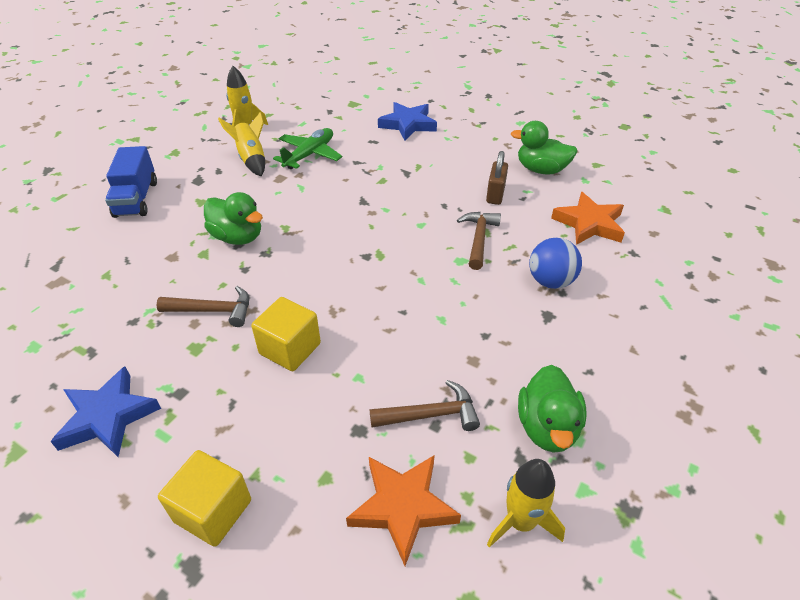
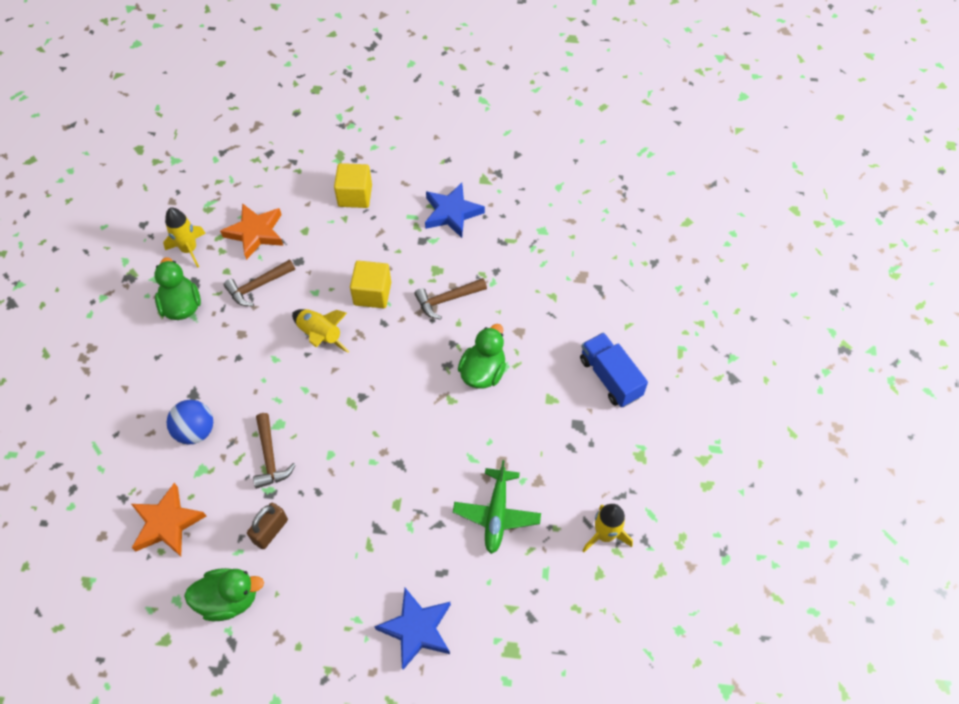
camera: 155 degrees right, 15 degrees up
(238, 237) = (483, 372): green duck -> green duck turned 105 degrees clockwise
(251, 159) = (552, 479): yellow rocket -> yellow rocket (320, 336)
(495, 194) = (270, 531): brown padlock -> brown padlock turned 45 degrees clockwise

